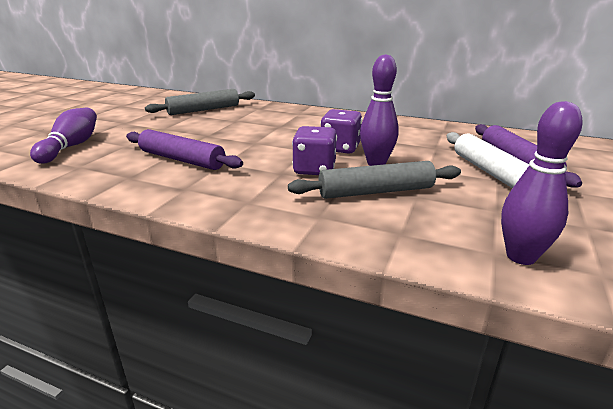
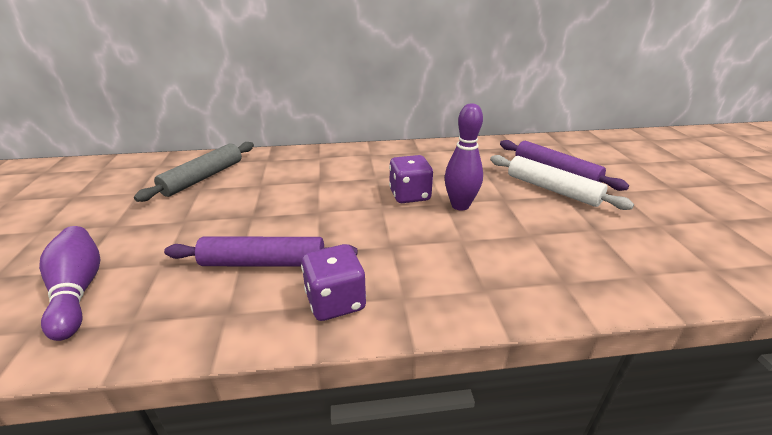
camera: 30 degrees left, 5 degrees up
(314, 169) = (417, 230): purple dice -> purple dice (335, 301)
(376, 191) = (496, 240): grey rolling pin -> none
(521, 257) = (658, 272): purple bowling pin -> none

